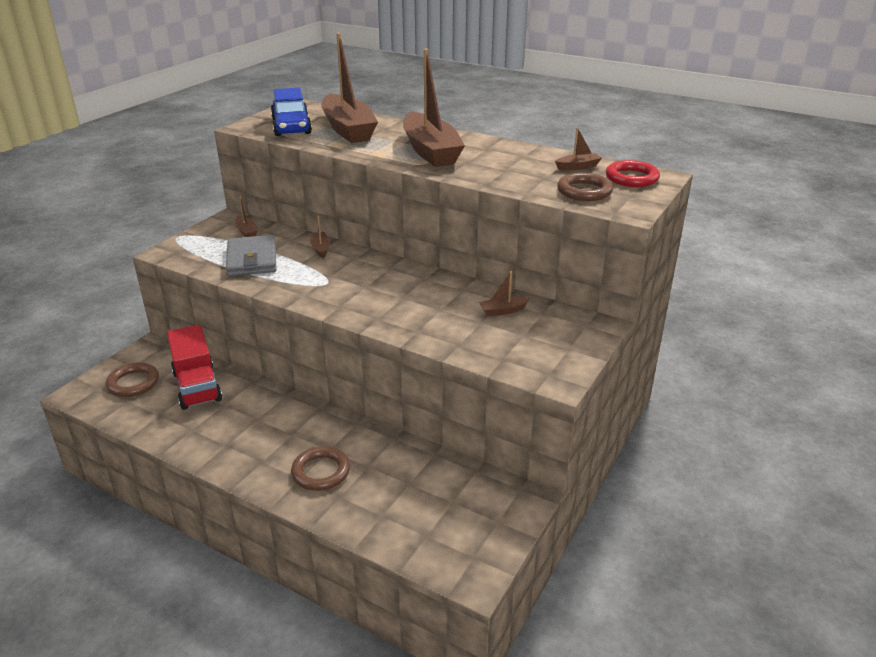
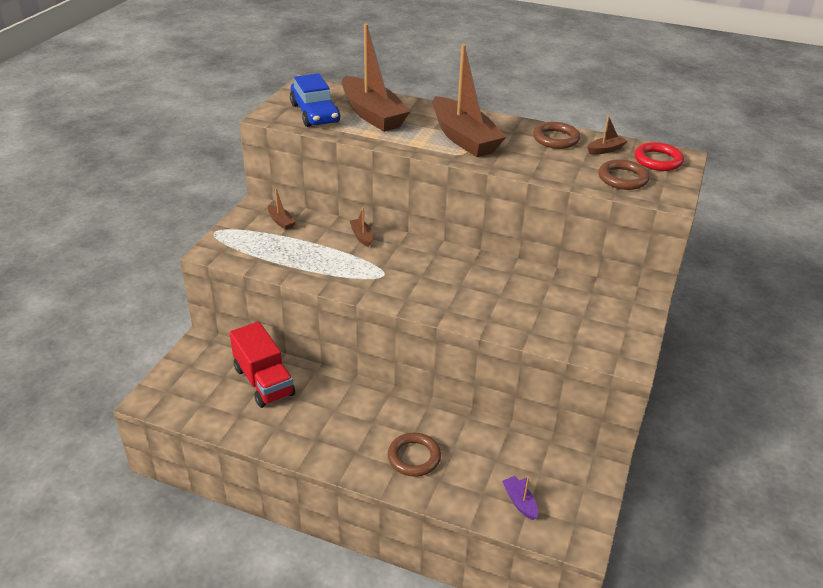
camera: 10 degrees left, 5 degrees up
(133, 383) = (199, 384): brown ring -> brown ring (556, 139)
(252, 259) = (300, 253): grey wallet -> none
(418, 528) = (519, 502): none -> purple boat
(503, 311) = (556, 292): brown boat -> none

